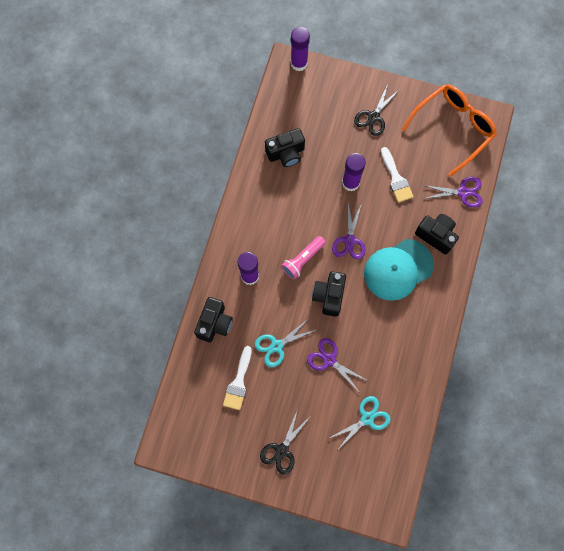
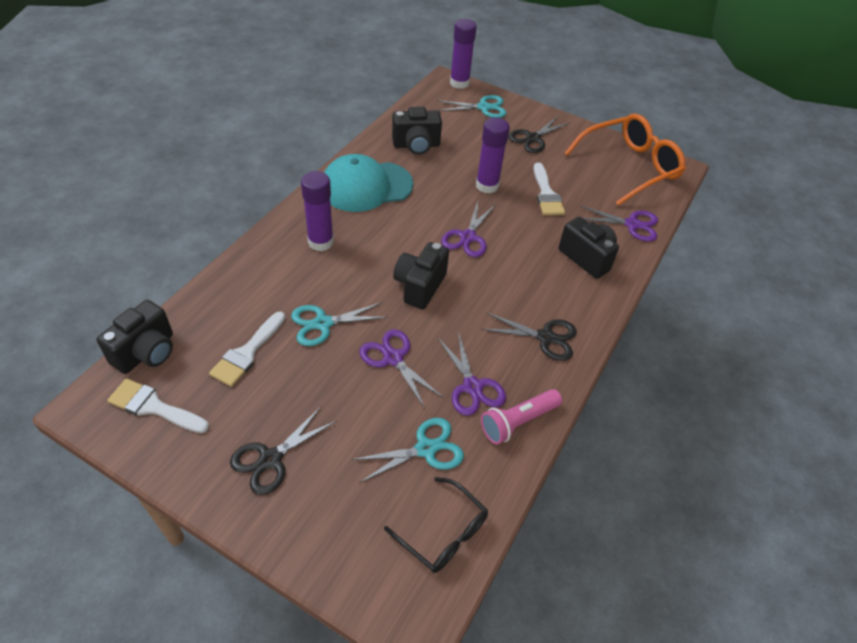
camera: 10 degrees right, 25 degrees down
(200, 436) = (154, 407): none -> white brush
(214, 323) = (248, 279): black camera -> black camera (146, 352)
(302, 260) = (398, 242): pink flashlight -> pink flashlight (518, 422)
(326, 90) = (483, 107): none -> turquoise scissors
(383, 367) = (472, 386): none -> purple scissors
(391, 467) = (444, 533): none -> black glasses
(398, 269) = (525, 280): turquoise cap -> turquoise cap (366, 186)
(420, 315) = (545, 337): none -> black scissors

